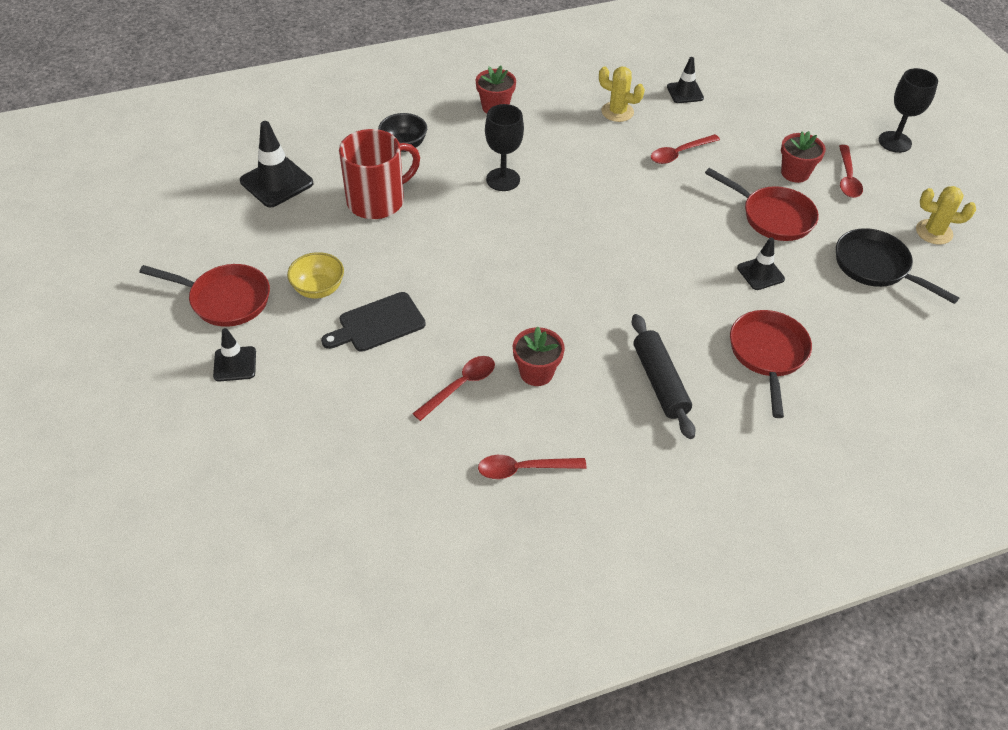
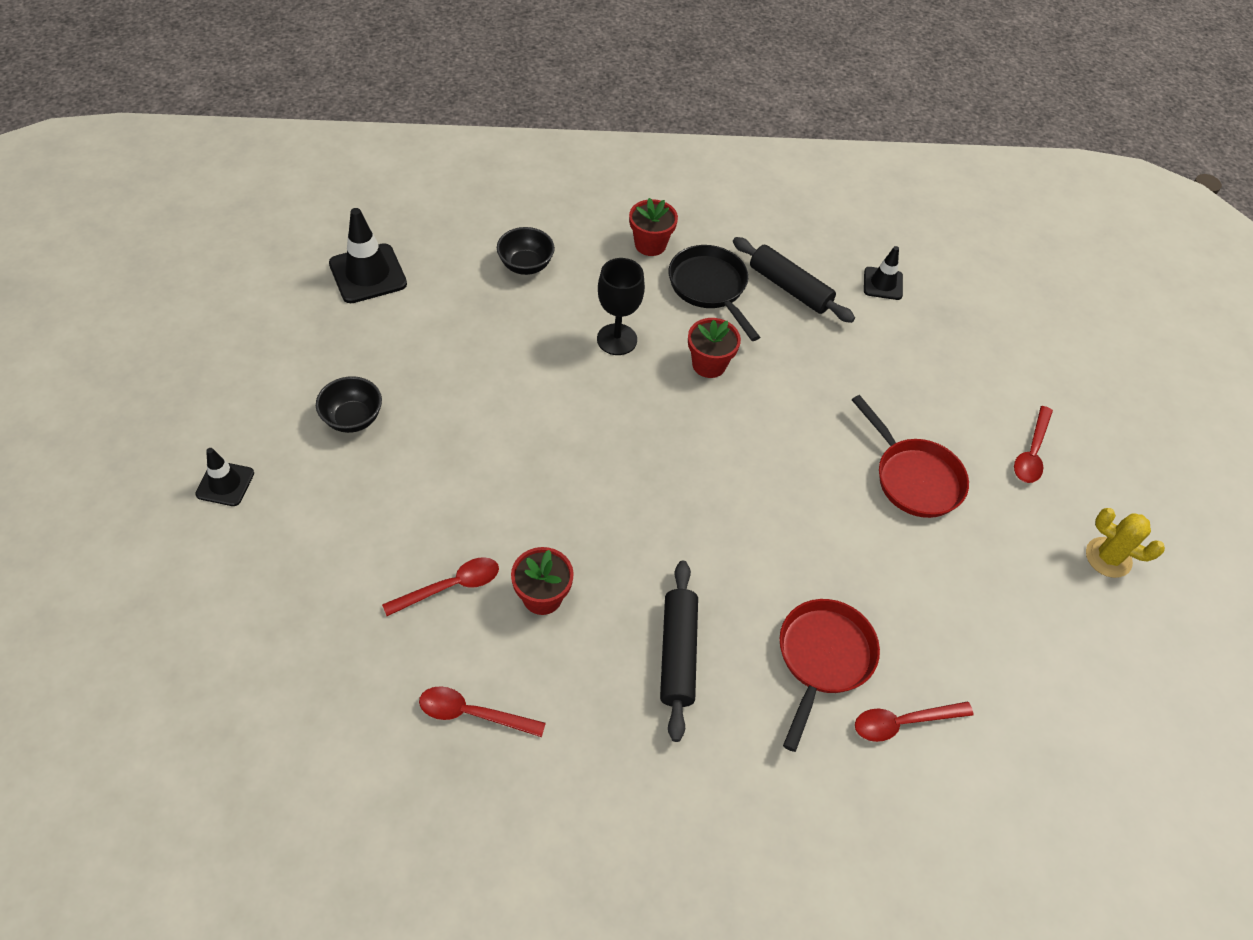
camera: 15 degrees right, 5 degrees up
(225, 299) = (250, 402): red pan -> none
(318, 289) = (353, 418): yellow bowl -> black bowl
(377, 201) = (465, 327): red mug -> none
(378, 324) = (396, 481): black cutting board -> none
(617, 112) = (790, 288): yellow cactus -> black rolling pin
(679, 153) = (838, 362): red spoon -> red spoon (903, 722)
(760, 273) = (863, 549): black traffic cone -> none
(795, 173) = (968, 427): red flower pot -> red flower pot (709, 364)
(875, 267) = (1011, 582): black pan -> black pan (710, 287)
(894, 142) = (1115, 420): black goblet -> none

